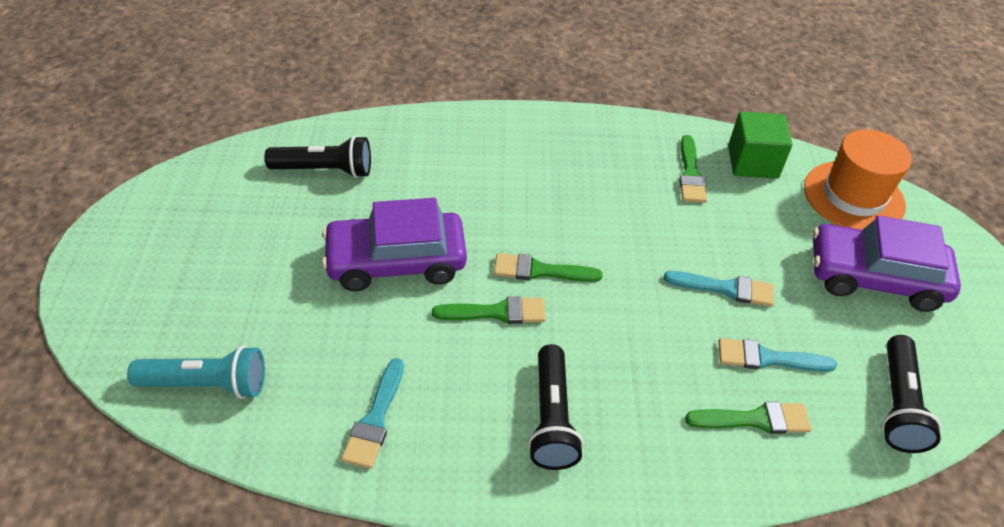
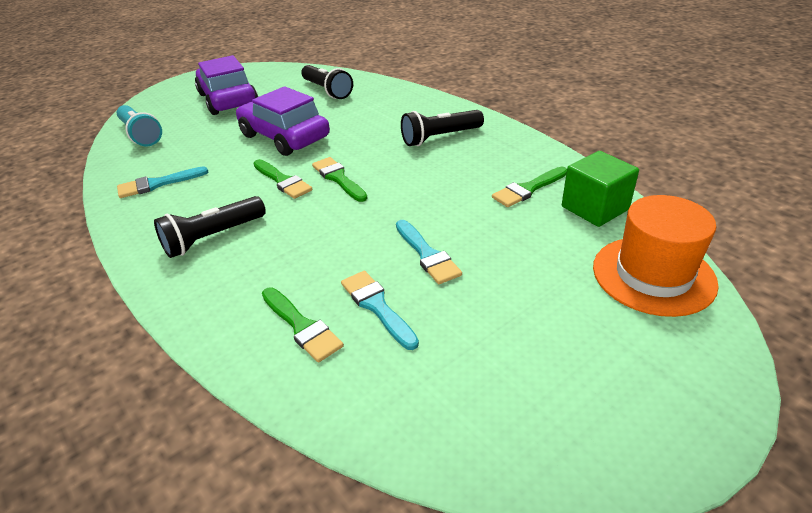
camera: 55 degrees right, 10 degrees down
(874, 277) = (564, 330): purple car -> purple car (228, 99)
(898, 404) = (415, 410): black flashlight -> black flashlight (440, 137)

